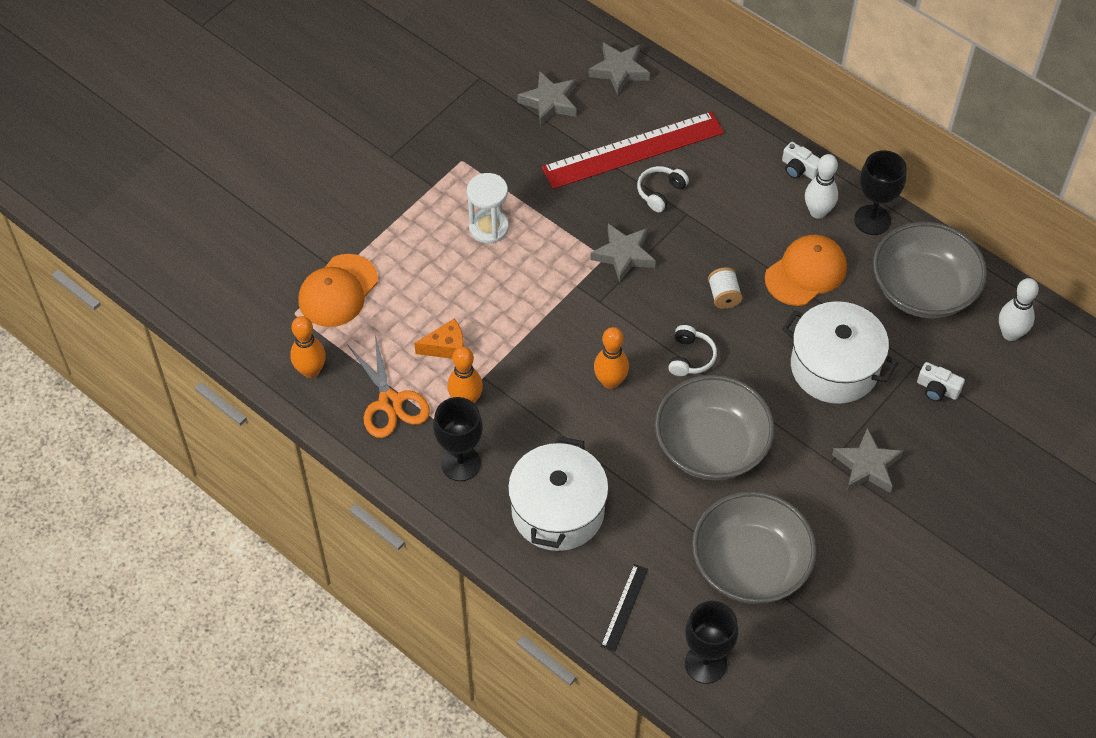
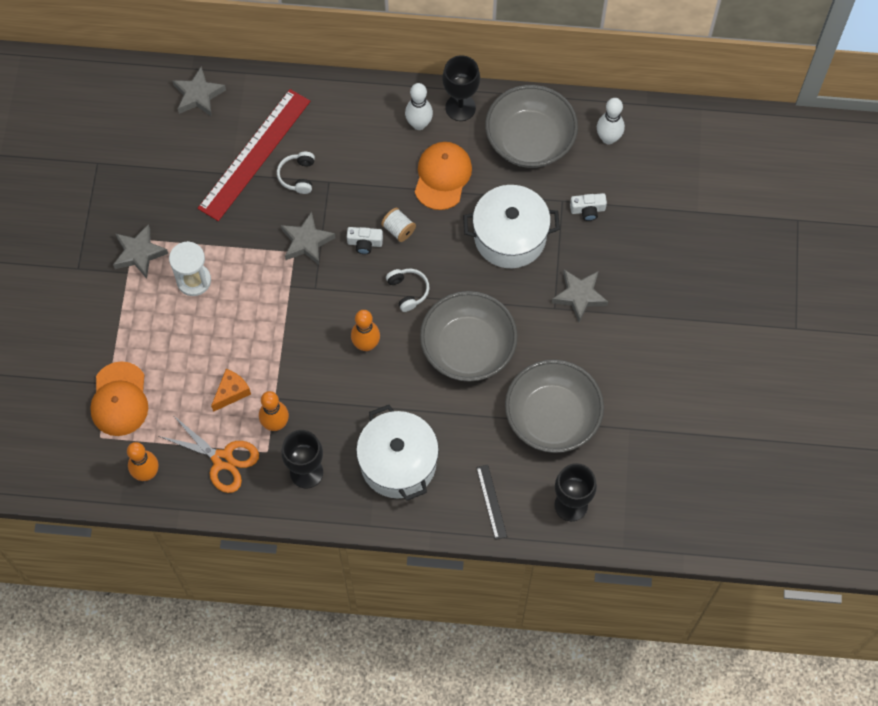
camera: 35 degrees left, 10 degrees up
(549, 102) = (165, 152): grey star -> grey star (139, 253)
(799, 169) = (383, 97): white camera -> white camera (364, 243)

